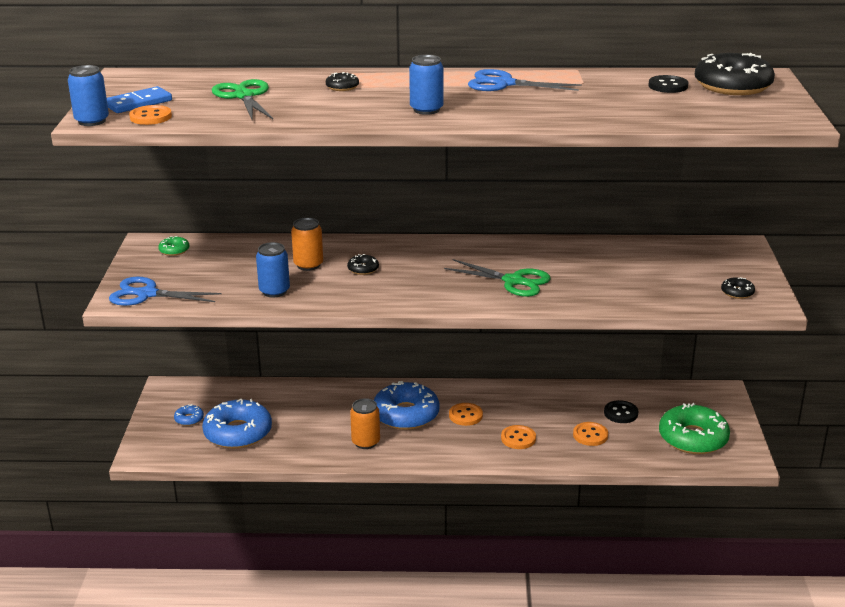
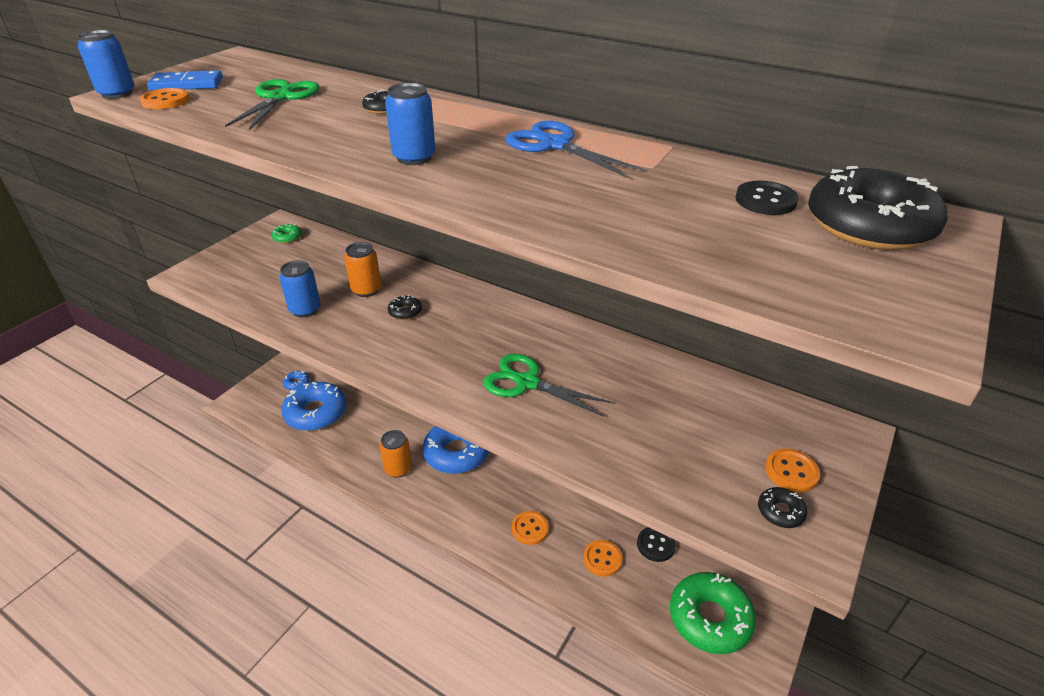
camera: 30 degrees right, 10 degrees up
(147, 294) = (213, 276): blue scissors -> none
(465, 415) = (505, 478): orange button -> orange button (791, 471)
(513, 281) = (527, 383): green scissors -> green scissors turned 150 degrees clockwise

